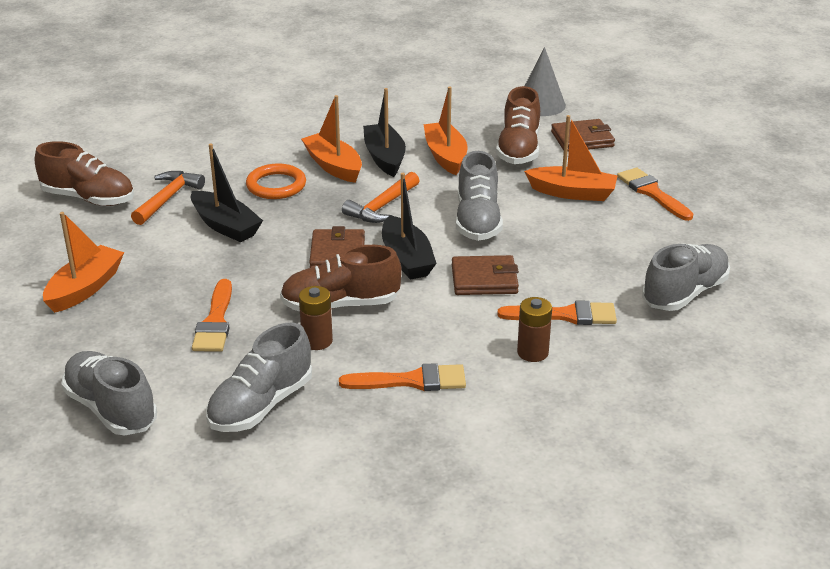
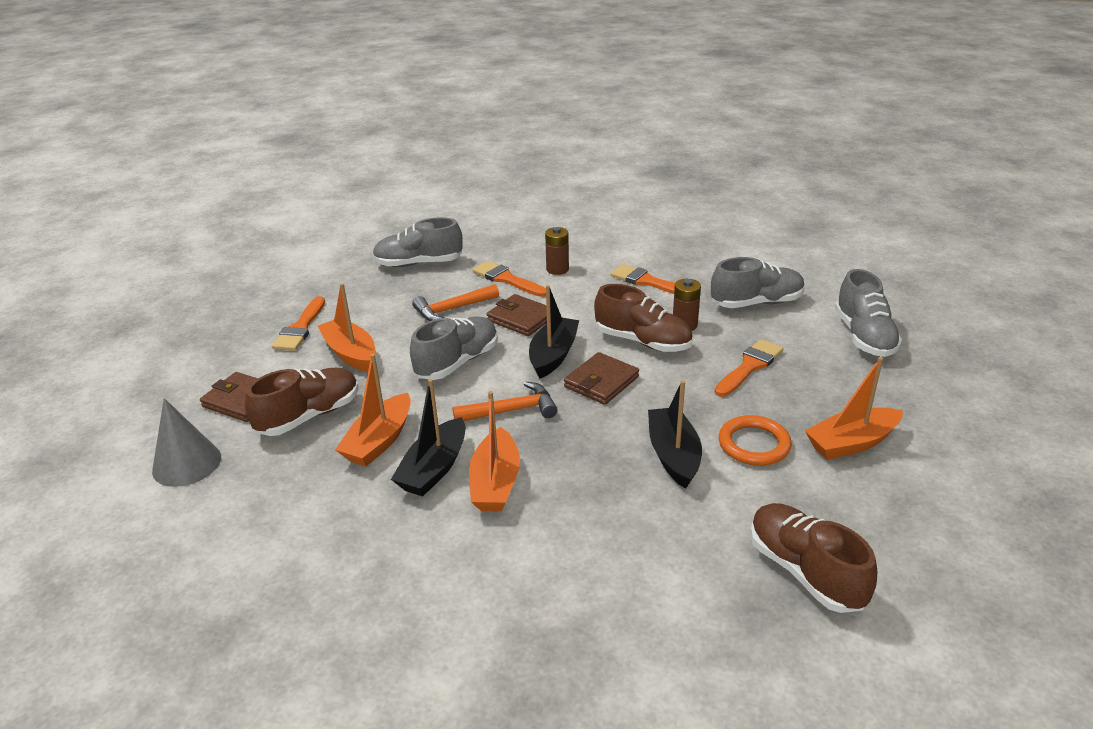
camera: 140 degrees left, 0 degrees up
(168, 198) = (709, 523): orange hammer -> orange hammer (452, 309)
(276, 185) = (579, 485): orange ring -> orange ring (754, 444)

